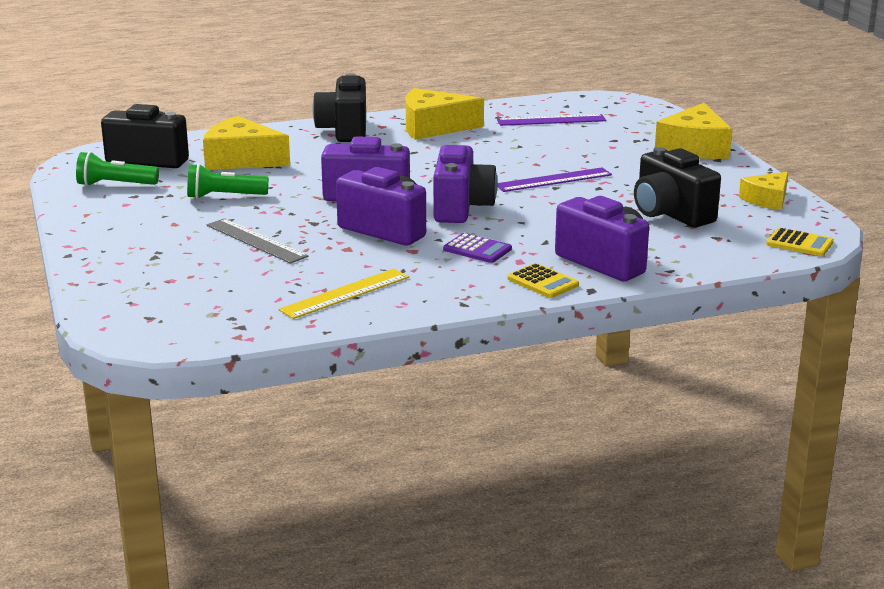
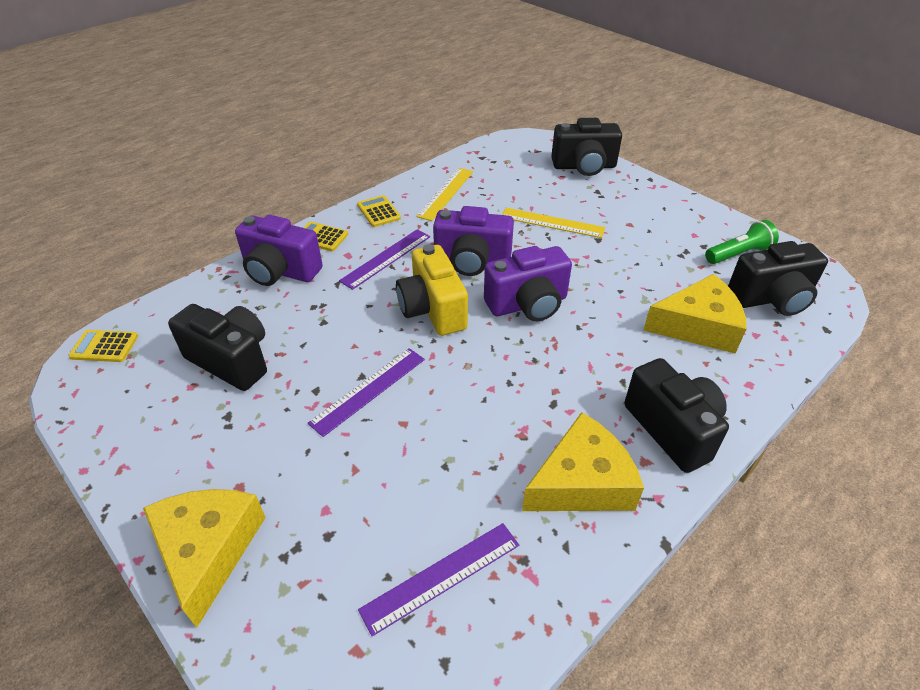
camera: 155 degrees right, 20 degrees up
(122, 284) = (584, 166): none -> black camera
(224, 196) = (637, 265): green flashlight -> none
(256, 240) = (552, 223): grey ruler -> yellow ruler
(452, 292) = (378, 212): none -> yellow calculator
(461, 208) = (432, 309): purple camera -> yellow camera
(477, 249) = (386, 258): purple calculator -> purple ruler
(767, 200) = (122, 424): yellow cheese -> none

